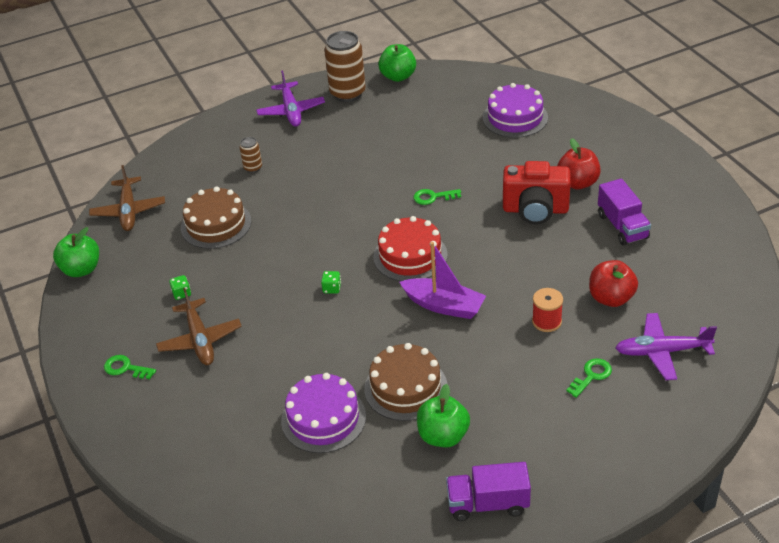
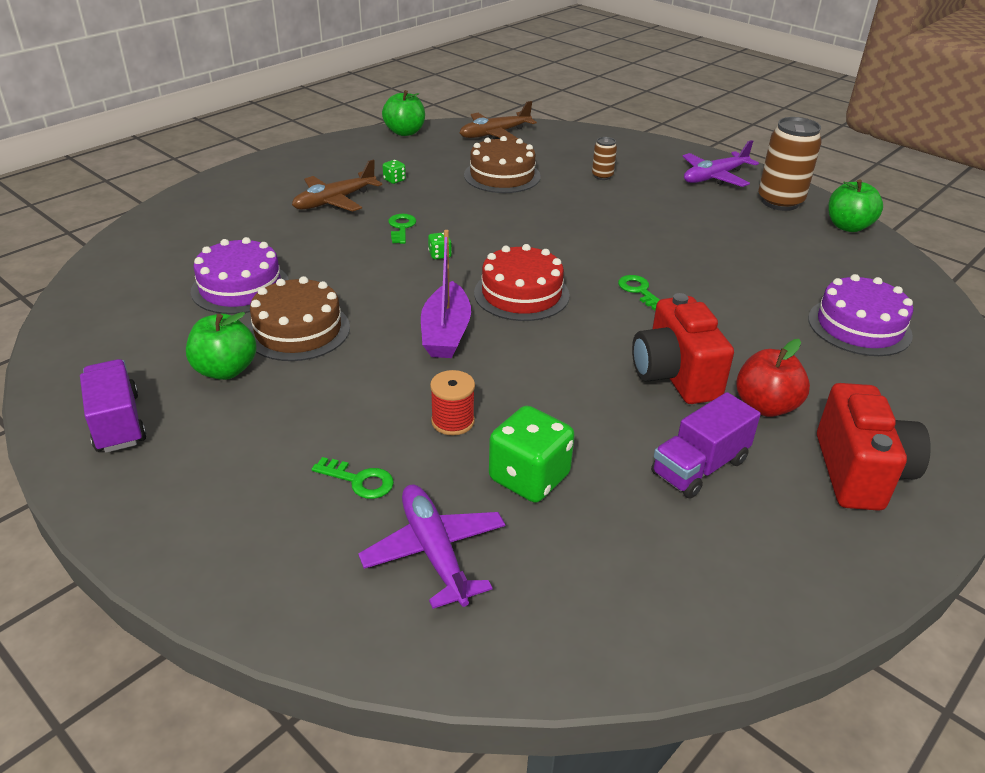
camera: 65 degrees right, 5 degrees down
(125, 368) = (286, 176): green key -> green key (401, 227)
(611, 298) = (529, 478): red apple -> green dice
(644, 169) = (860, 472): none -> red camera

